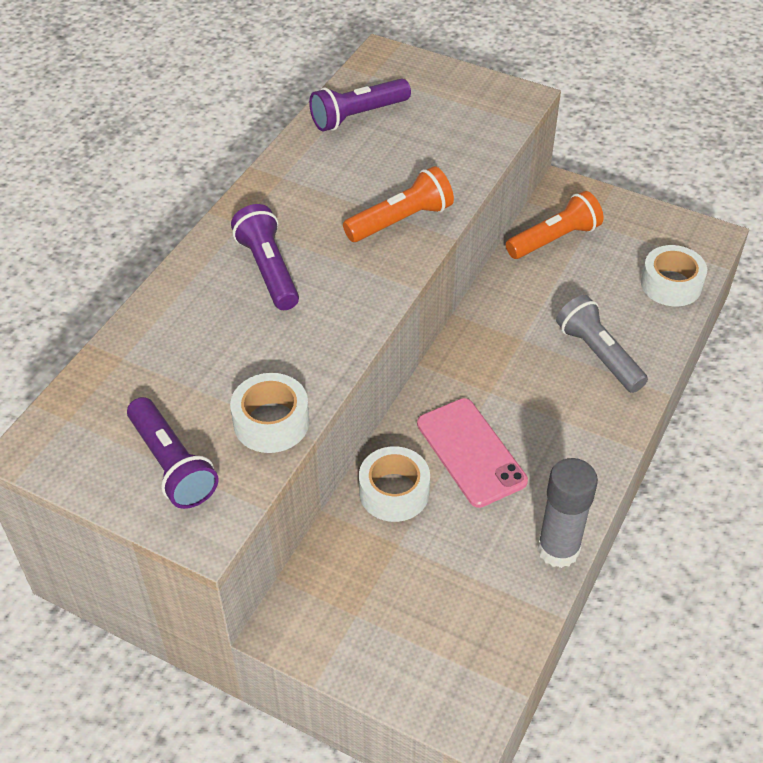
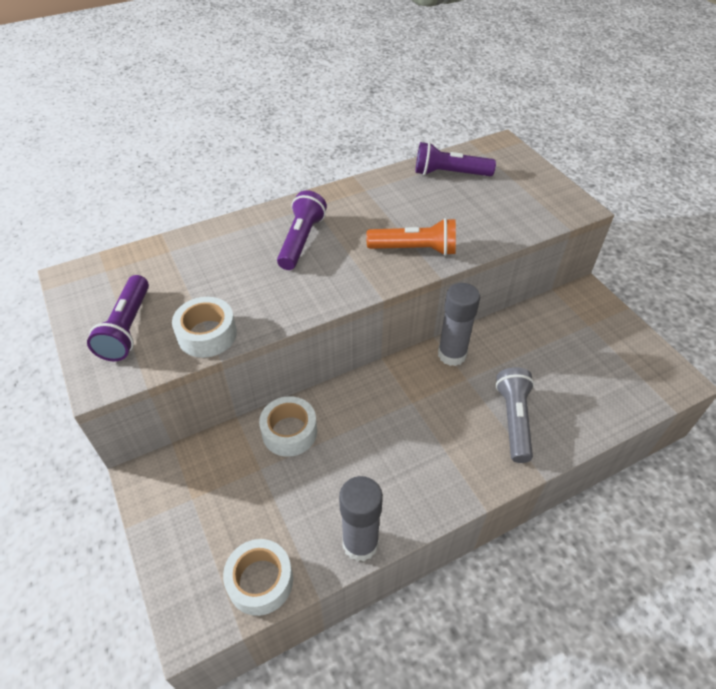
camera: 35 degrees right, 0 degrees up
(471, 452) = (362, 436): pink phone -> none
(487, 322) = (452, 354): none -> grey glue stick
(554, 239) = (550, 323): orange flashlight -> none
(671, 284) = (616, 399): white tape -> white tape (260, 581)

